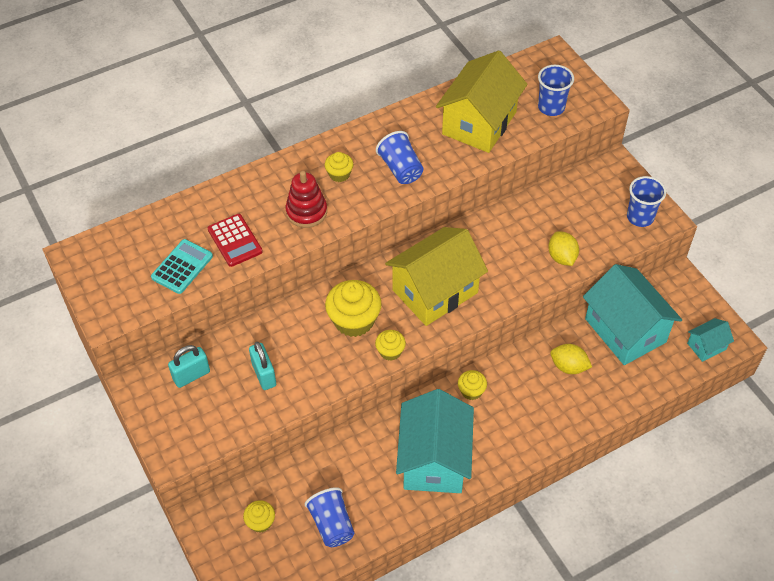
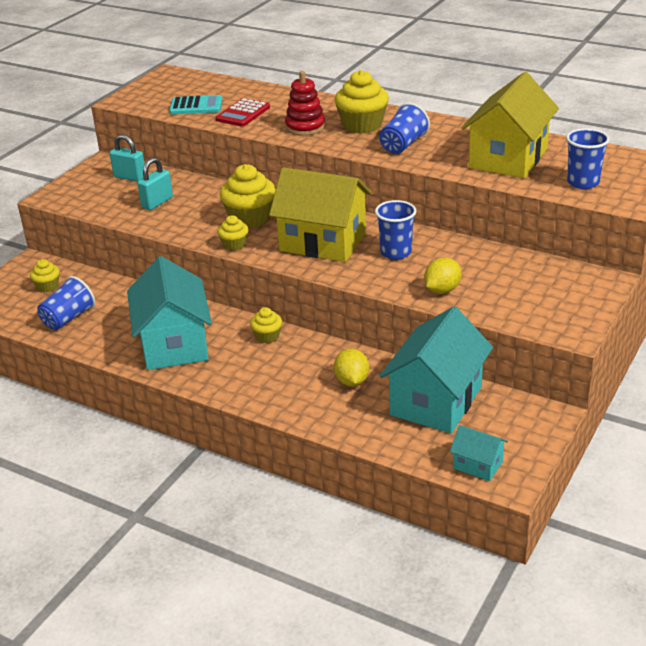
camera: 60 degrees right, 20 degrees down
(339, 174) = (362, 125): yellow cupcake -> yellow cupcake, size x1.86
(434, 460) = (174, 344): turquoise house -> turquoise house turned 75 degrees counterclockwise
(479, 123) = (508, 158): yellow house -> yellow house turned 60 degrees counterclockwise
(640, 217) = (555, 317): blue cup -> blue cup (396, 252)

